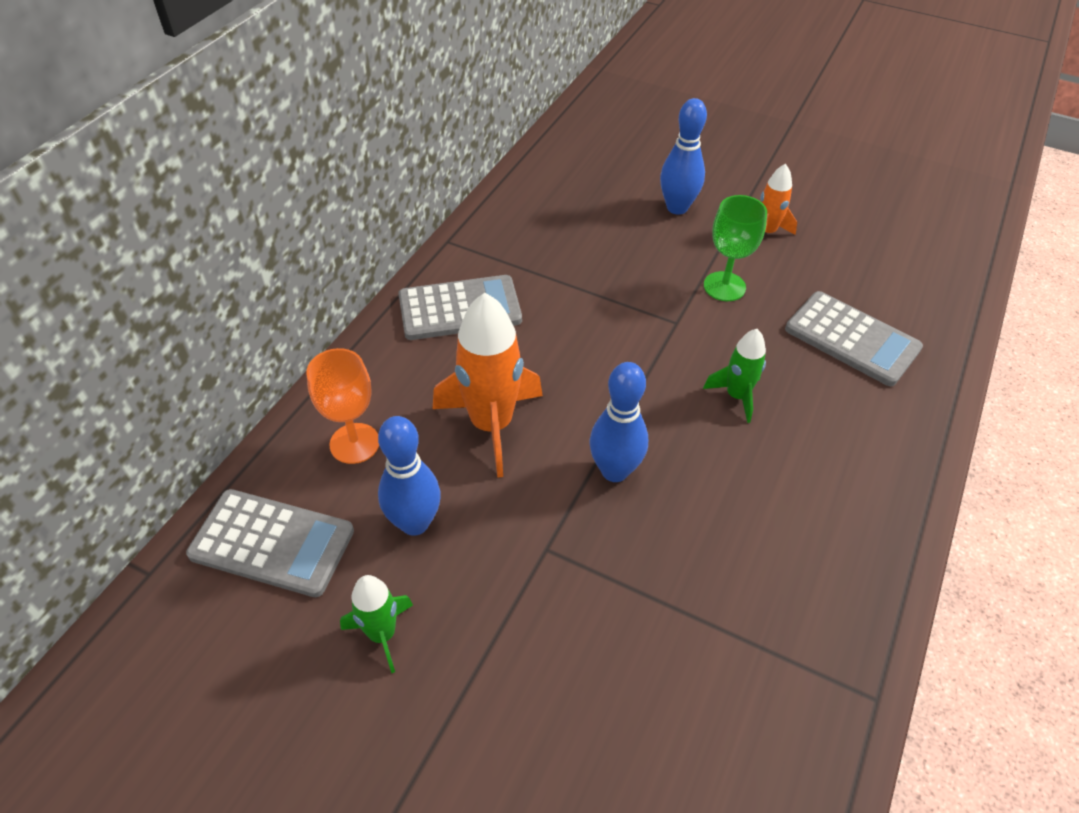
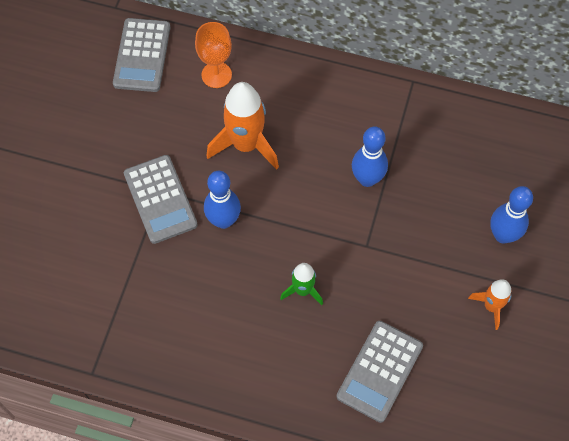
camera: 80 degrees right, 15 degrees up
(382, 634) = (96, 122): green rocket -> none
(414, 523) = (166, 120): blue bowling pin -> blue bowling pin (367, 179)
(460, 309) = (344, 105): grey calculator -> grey calculator (160, 199)
(724, 286) = (415, 277): green goblet -> none

